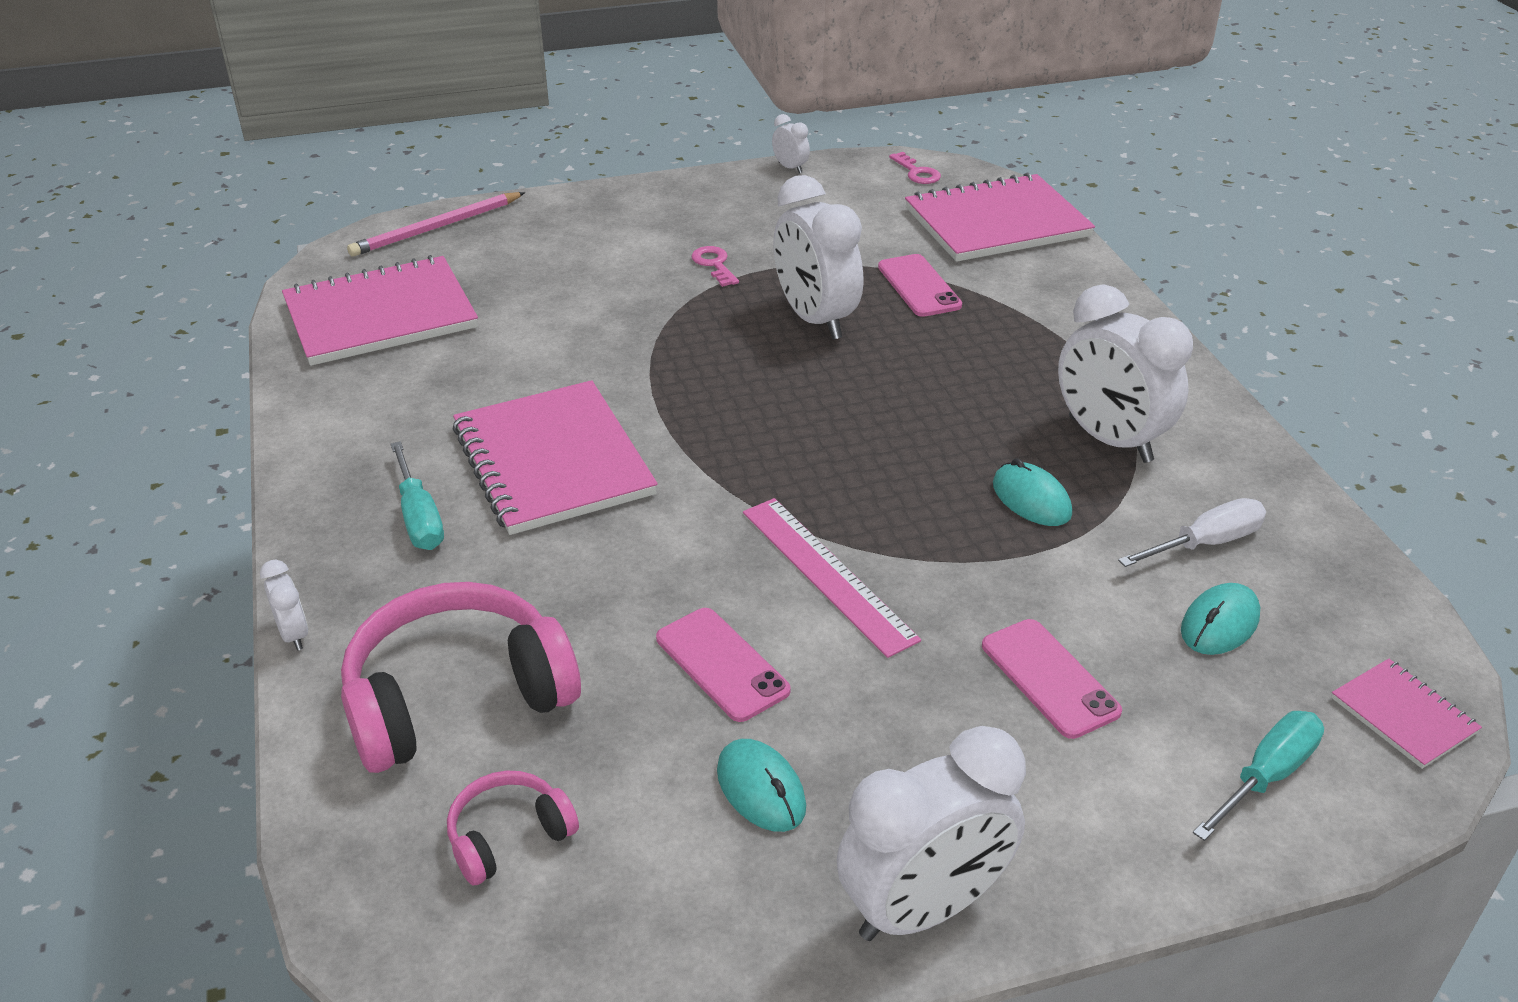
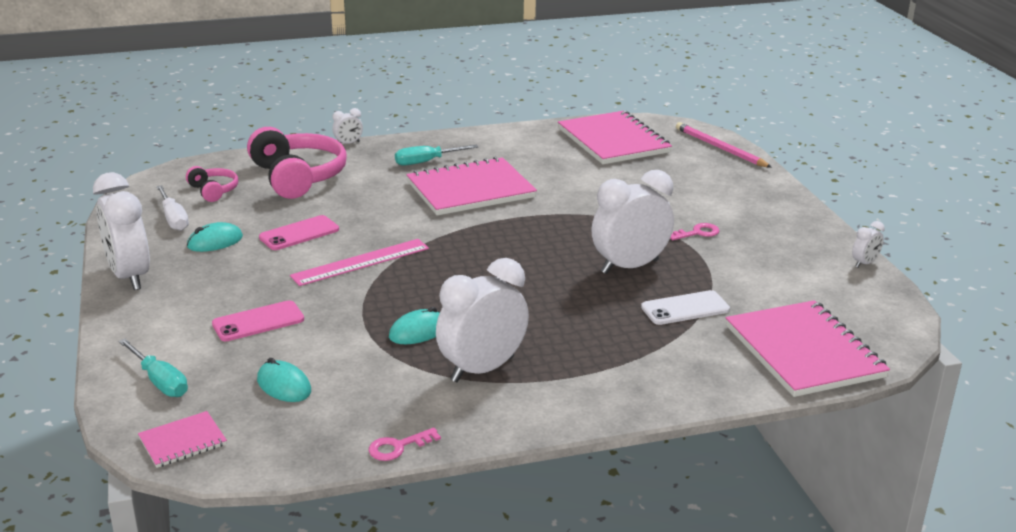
camera: 90 degrees right, 10 degrees down
(917, 172) = (885, 319): pink key -> pink key (398, 447)
(919, 286) = (685, 308): pink phone -> white phone
(1206, 543) = (362, 393): white screwdriver -> white screwdriver (174, 219)

